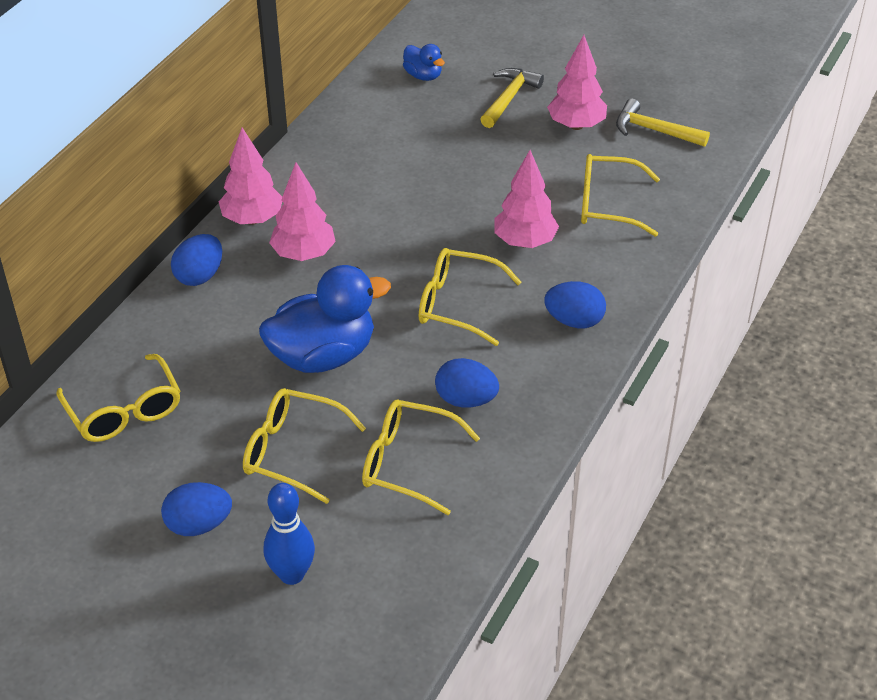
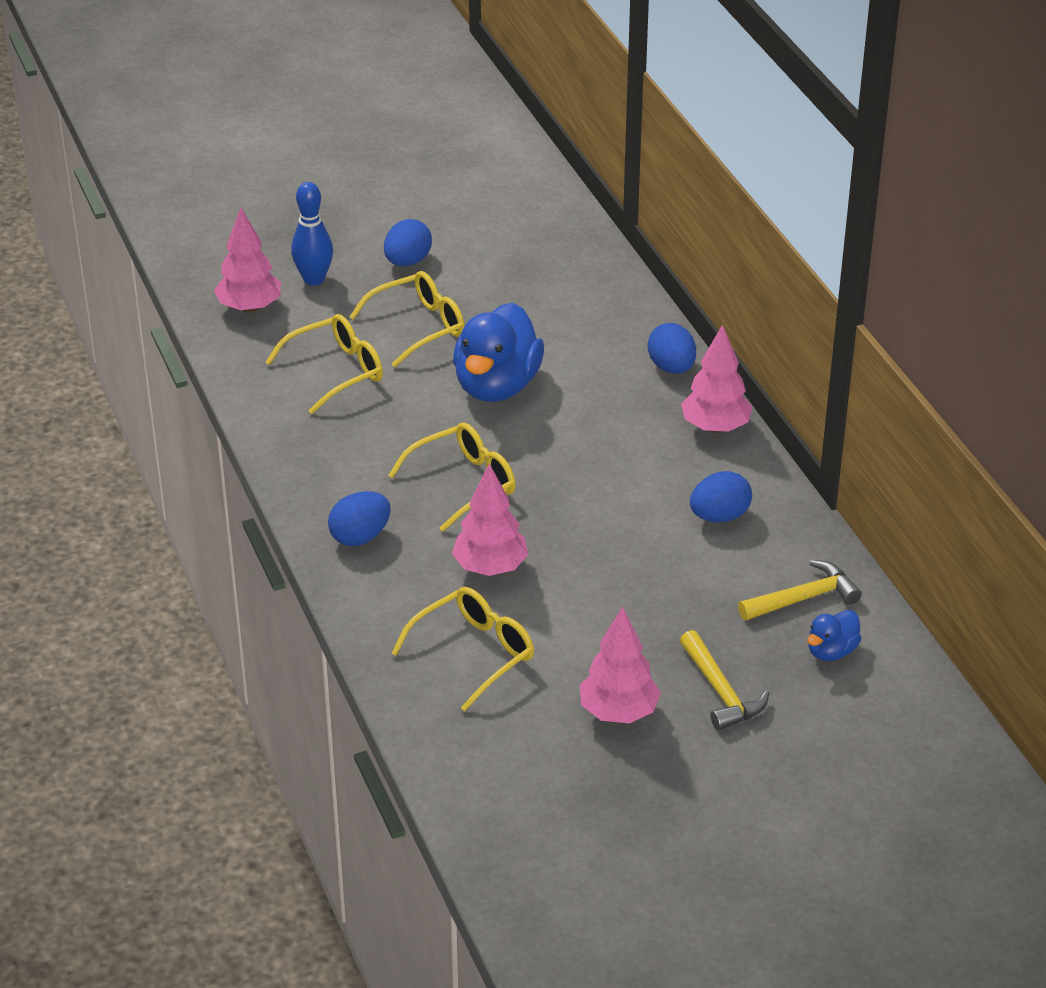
camera: 130 degrees right, 5 degrees down
(124, 411) = (558, 273): yellow glasses -> none
(304, 254) = (632, 433): pink tree -> pink tree (249, 308)
(423, 76) = (831, 651): blue duck -> blue duck turned 45 degrees counterclockwise
(466, 400) = (356, 430): blue egg -> blue egg (719, 516)
(654, 130) = (543, 766): yellow hammer -> yellow hammer (803, 598)

